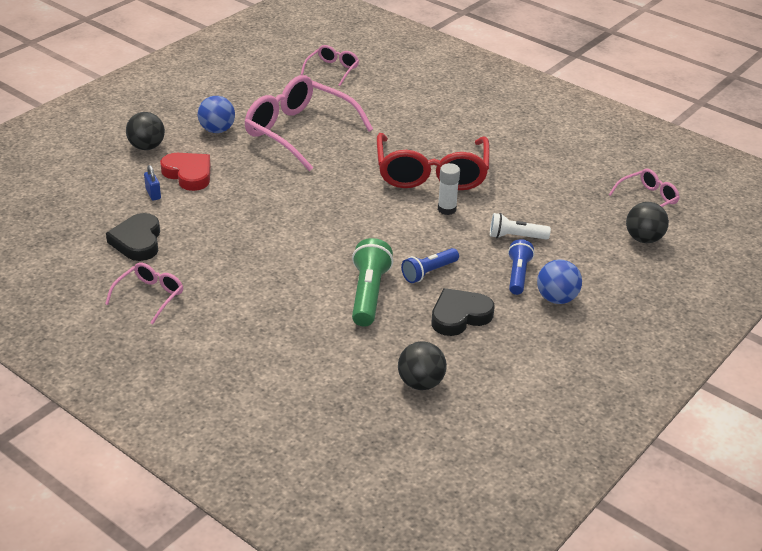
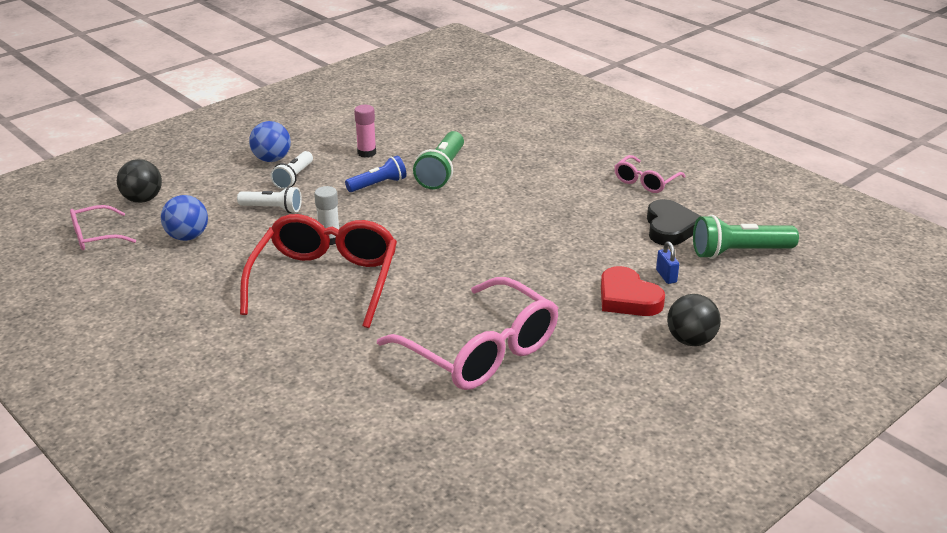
camera: 170 degrees left, 5 degrees down
(82, 220) = (739, 252): none -> green flashlight
(217, 130) = (597, 361): blue ball -> blue ball (187, 237)
(332, 70) = (403, 474): pink glasses -> none
(420, 383) = (419, 117): black ball -> none
(459, 316) = (366, 153): black heart -> pink glue stick
(518, 275) = (294, 178): blue flashlight -> white flashlight

